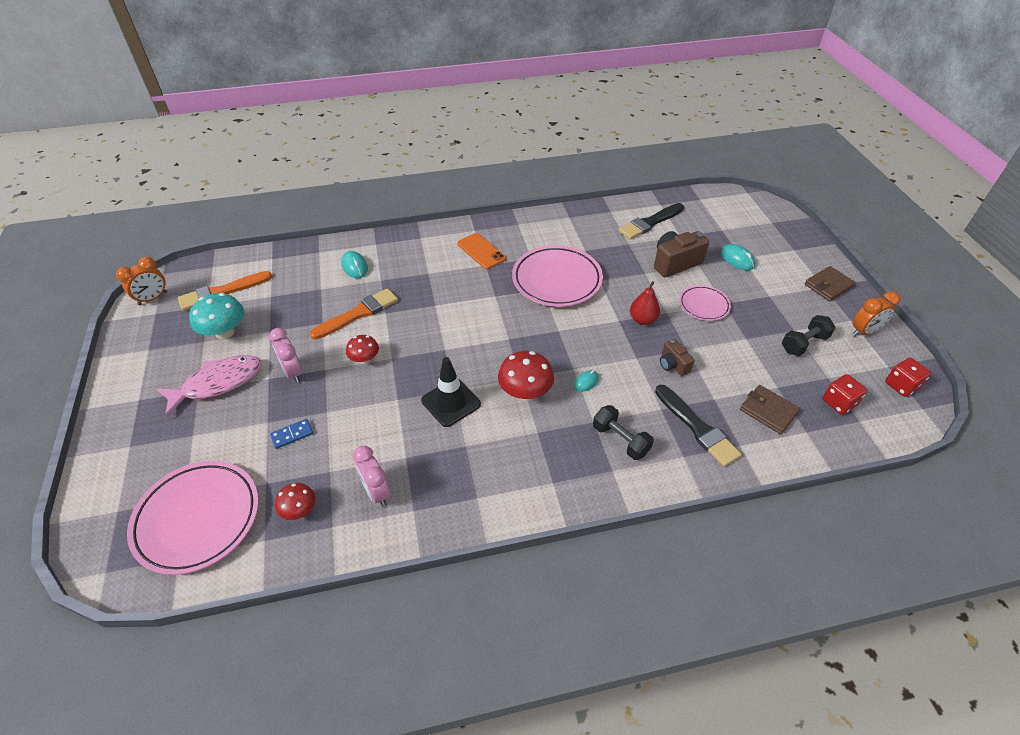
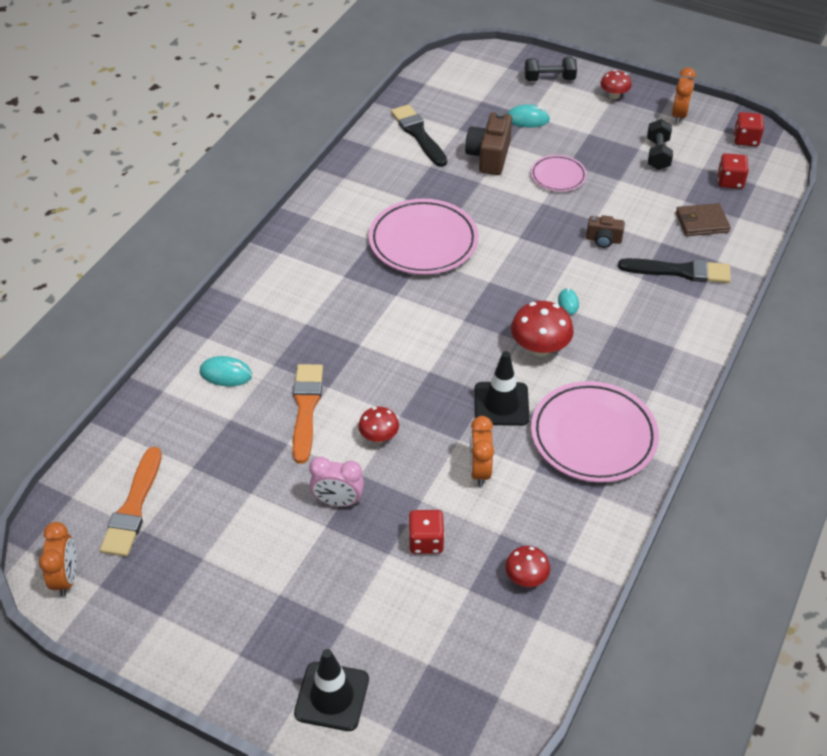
camera: 50 degrees left, 0 degrees up
(129, 463) = (332, 696): none -> black traffic cone
(198, 519) = (464, 663): pink plate -> pink plate (593, 436)
(218, 383) = (288, 572): pink fish -> none
(225, 332) = (209, 533): turquoise mushroom -> none
(292, 435) = (426, 541): blue domino -> red dice
(377, 492) = (556, 511): pink clock -> none
(378, 426) = (480, 470): none -> orange clock
(481, 251) = (319, 267): orange phone -> none
(620, 440) = (649, 322): black dumbbell -> black dumbbell (549, 79)
(642, 320) = (534, 222): red pear -> none
(650, 223) = (418, 134): black brush -> black brush turned 150 degrees clockwise
(828, 286) = (614, 95): brown wallet -> red mushroom

